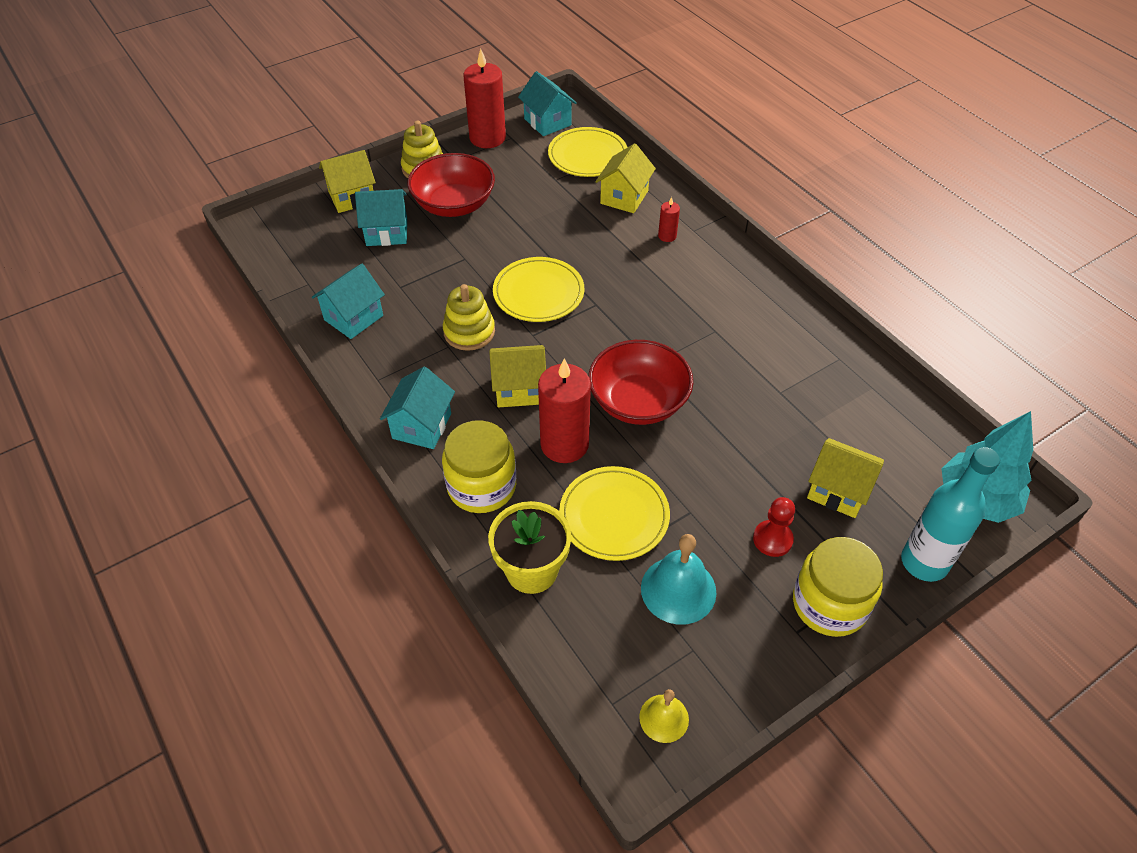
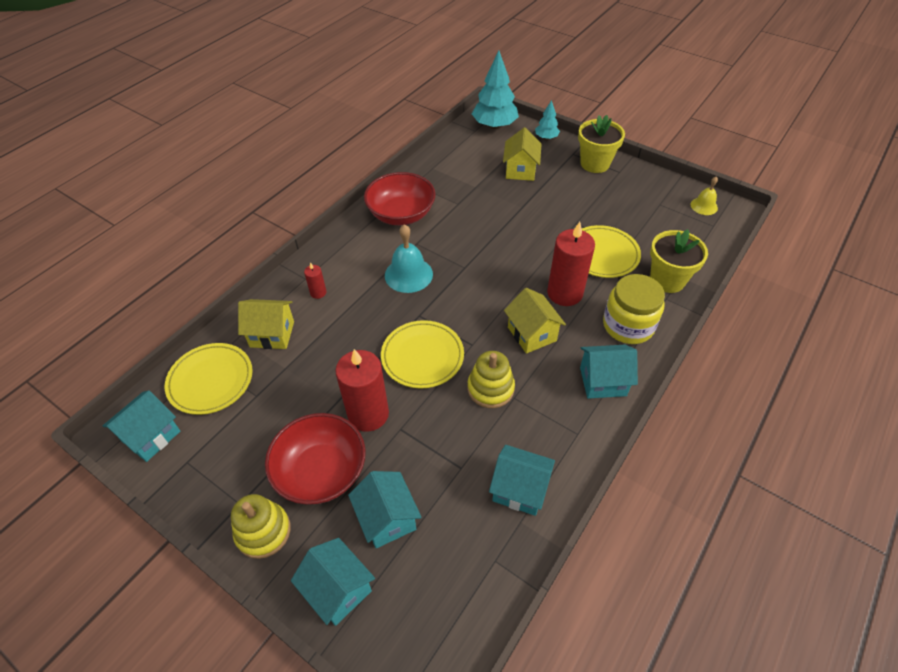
camera: 110 degrees left, 0 degrees up
(352, 197) = (338, 589): yellow house -> turquoise house
(487, 138) = (190, 486): red candle -> red candle (368, 414)
(638, 401) = (504, 266): red bowl -> red bowl (401, 214)
(678, 590) = (630, 216): turquoise bell -> turquoise bell (408, 274)
(772, 539) = (570, 188): red pawn -> none
(829, 604) = (595, 163): yellow jar -> yellow flower pot
(924, 562) = (546, 138): turquoise bottle -> turquoise tree

